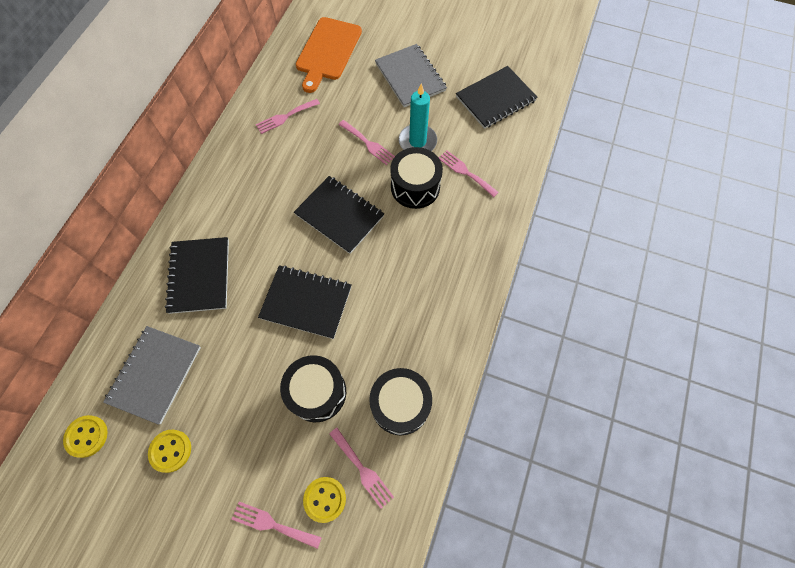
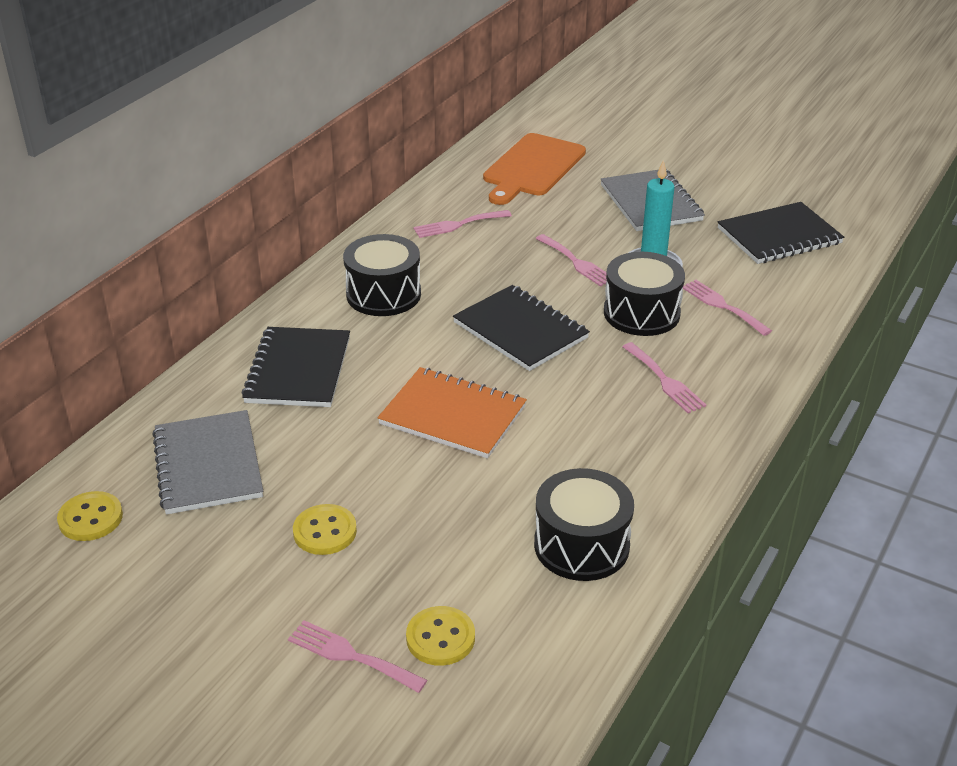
camera: 10 degrees right, 30 degrees down
(155, 374) = (208, 465): grey notebook -> grey notebook turned 45 degrees counterclockwise
(170, 451) = (211, 550): yellow button -> yellow button (325, 531)
(306, 302) = (453, 415): black notebook -> orange notebook
(317, 392) = (451, 515): black drum -> black drum (383, 294)
(362, 469) = (508, 612): pink fork -> pink fork (665, 380)

